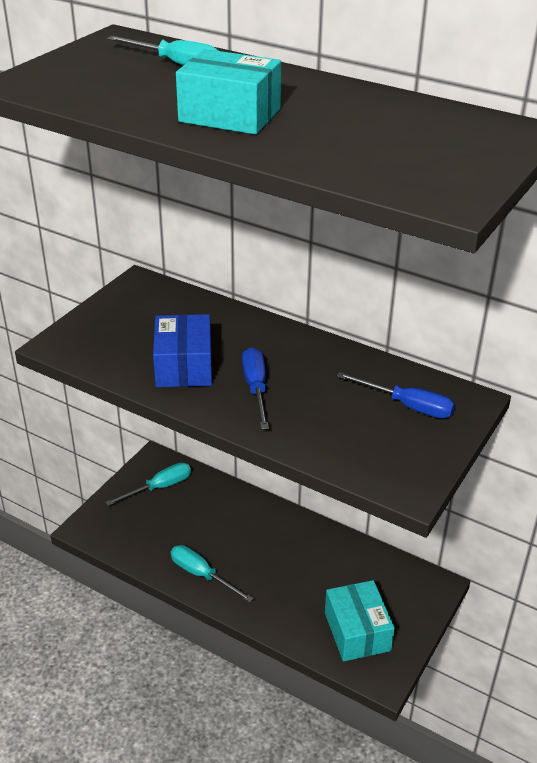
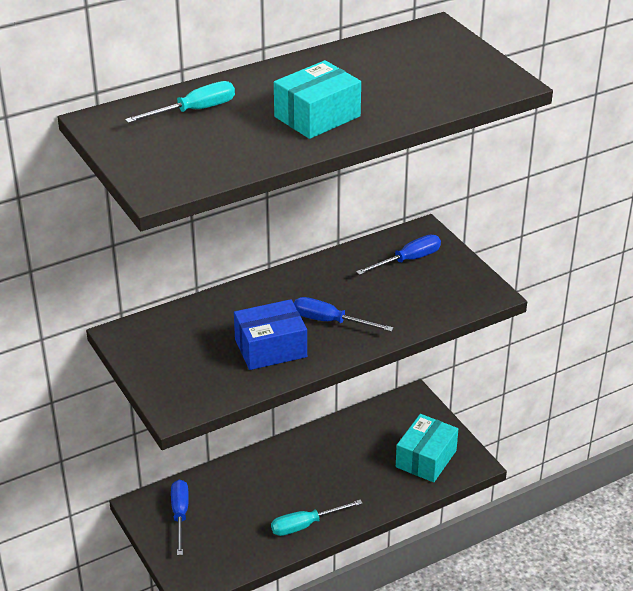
camera: 60 degrees left, 0 degrees up
(159, 487) = (180, 515): turquoise screwdriver -> blue screwdriver
(184, 366) = (270, 348): blue box -> blue box turned 45 degrees counterclockwise
(357, 631) = (426, 459): turquoise box -> turquoise box turned 75 degrees counterclockwise

